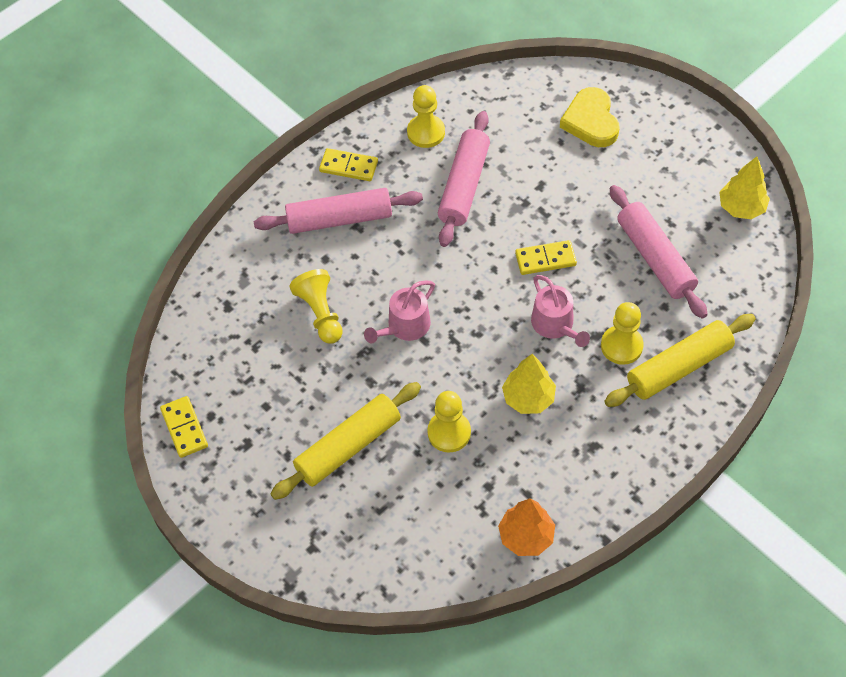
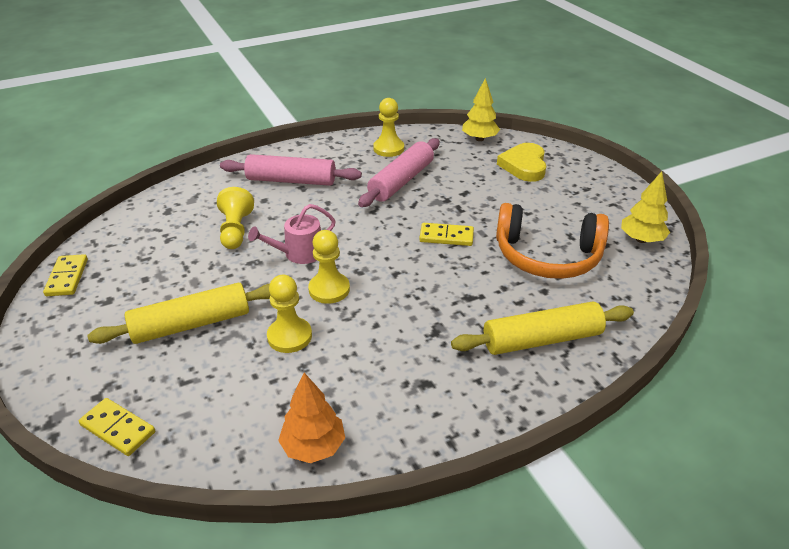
camera: 15 degrees right, 20 degrees down
(349, 166) = (318, 155): yellow domino -> yellow domino (118, 428)
(528, 398) = (380, 328): yellow tree -> yellow tree (479, 139)
(555, 325) = (433, 281): pink watering can -> none
(621, 346) = (490, 310): yellow pawn -> yellow pawn (329, 289)
(655, 258) = (547, 256): pink rolling pin -> orange headphones

